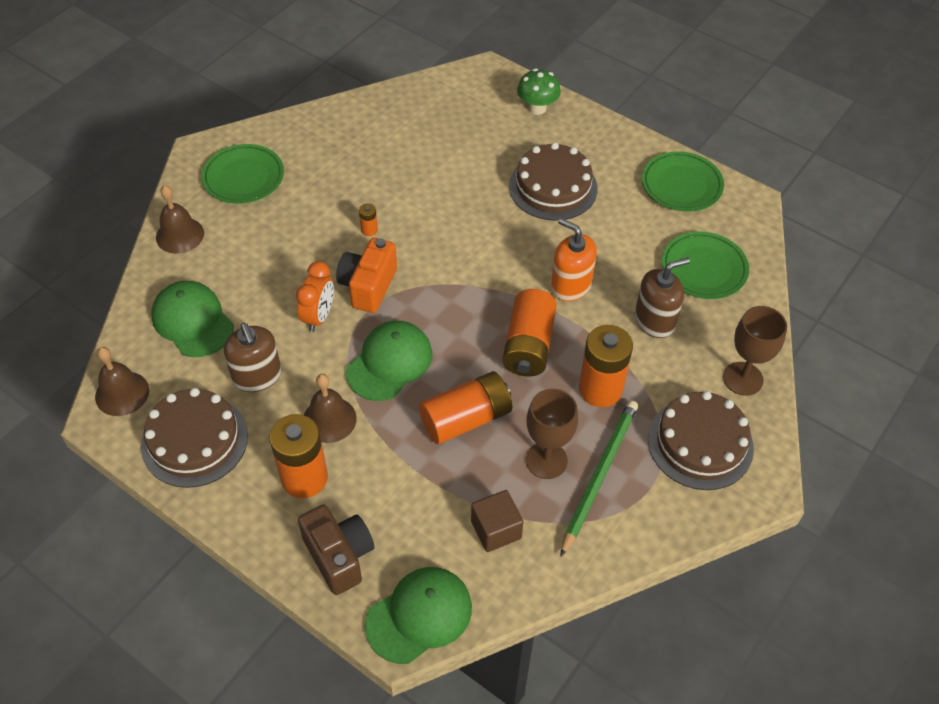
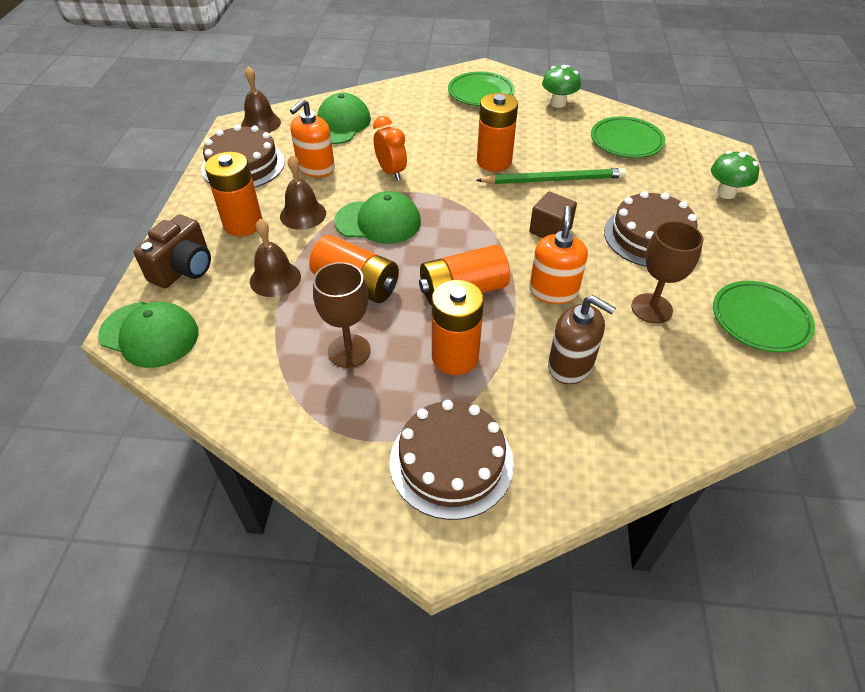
camera: 60 degrees right, 5 degrees down
(180, 235) = (405, 91): brown bell -> brown bell (275, 279)
(257, 376) = (316, 168): brown soap dispenser -> orange soap dispenser
(317, 131) = (558, 103): none -> green mushroom
(318, 317) = (391, 172): orange clock -> orange clock turned 105 degrees counterclockwise
(368, 286) = (440, 183): orange camera -> none
(369, 230) = (494, 162): orange battery -> orange battery, size x2.37
(496, 530) = (256, 347): brown cube -> brown cube (550, 230)
(599, 475) = (358, 395): green pencil -> green pencil (554, 180)
(704, 269) = (674, 379): green plate -> green plate (626, 141)
(743, 379) = (564, 468): brown goblet -> brown goblet (651, 308)

